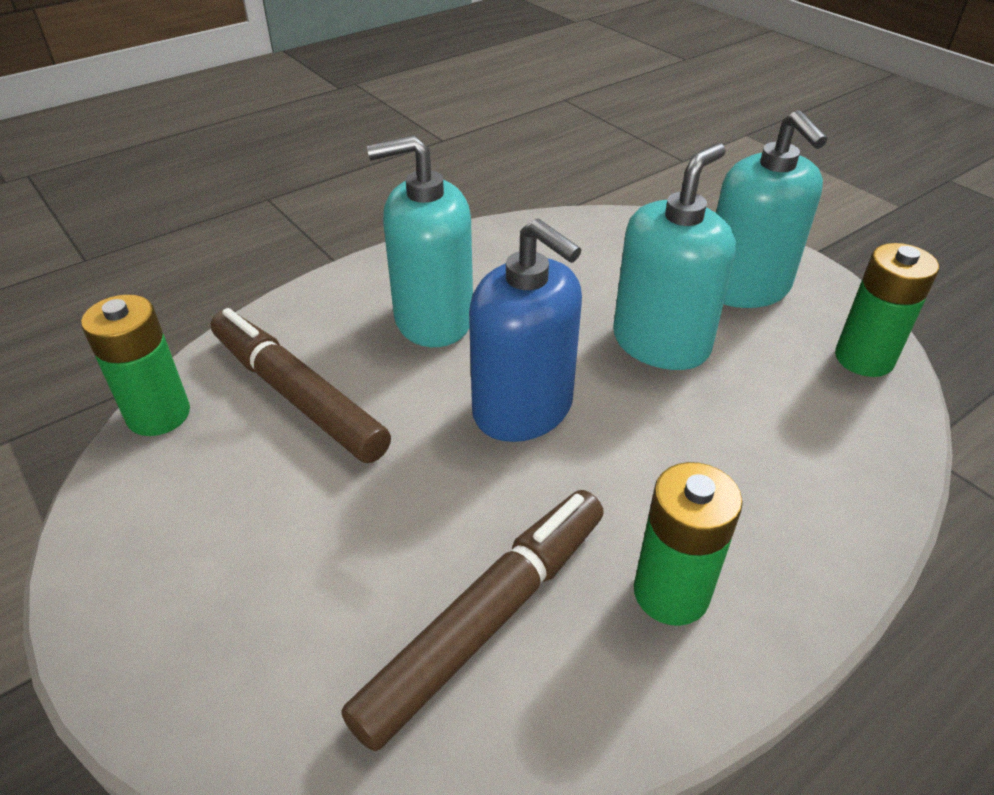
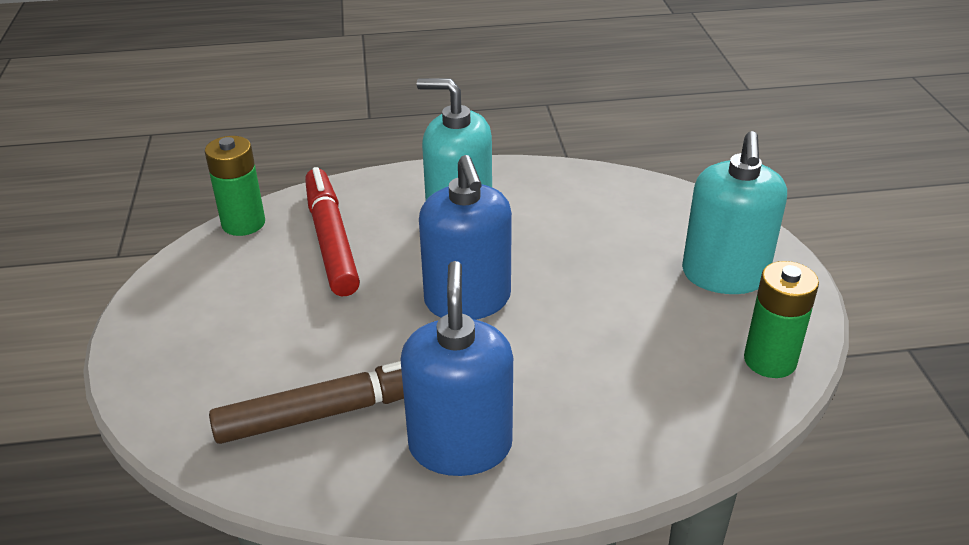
camera: 30 degrees right, 5 degrees down
(297, 395) = (331, 240): brown marker -> red marker
(661, 343) = (611, 292): turquoise soap dispenser -> none
(671, 593) = (460, 446): green battery -> blue soap dispenser

